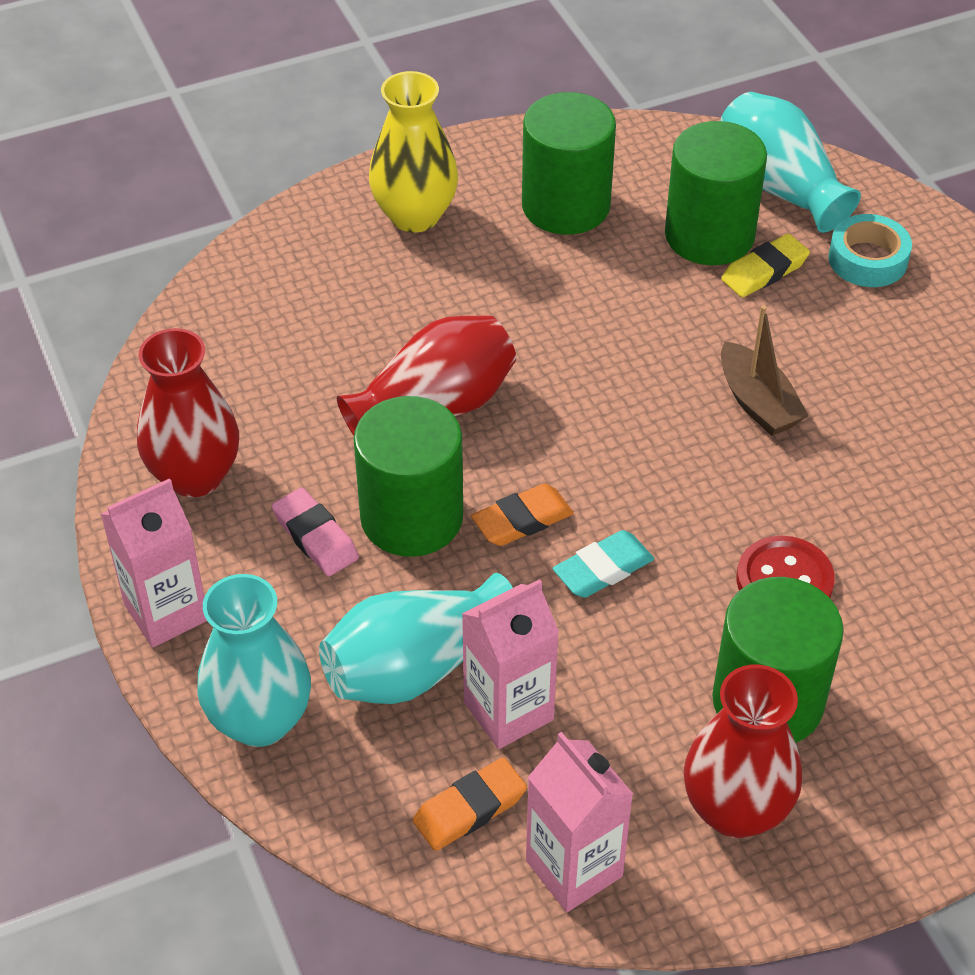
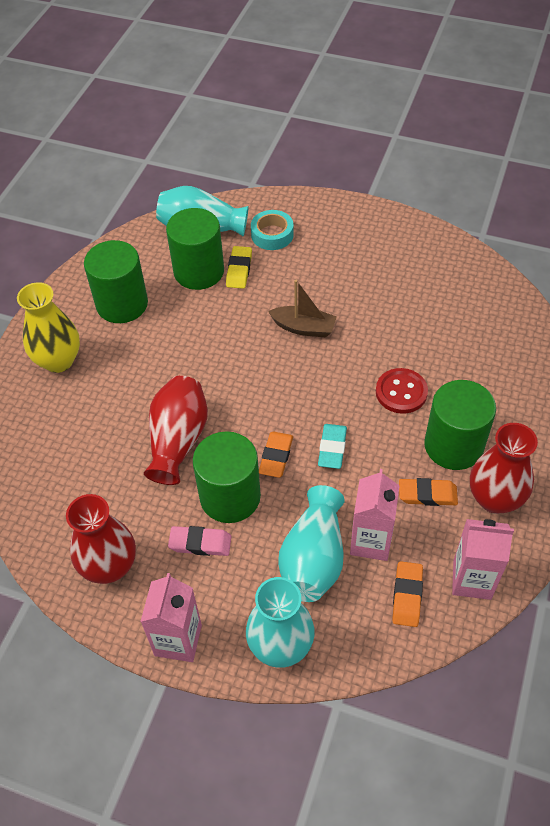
camera: 45 degrees left, 5 degrees up
(652, 725) = (427, 494): none -> orange eraser

